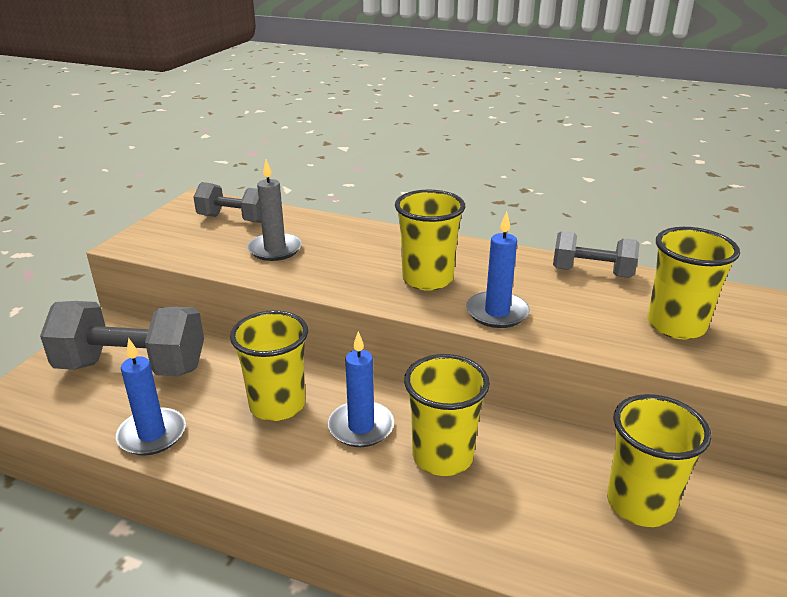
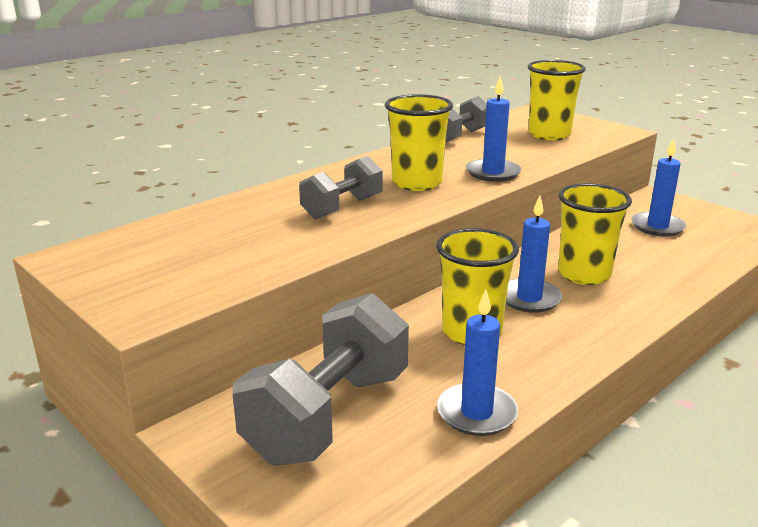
camera: 65 degrees left, 5 degrees down
(234, 219) = (165, 242): grey dumbbell -> grey dumbbell (342, 208)
(275, 249) = (279, 232): grey candle -> none
(640, 504) = (657, 227): yellow cup -> blue candle

